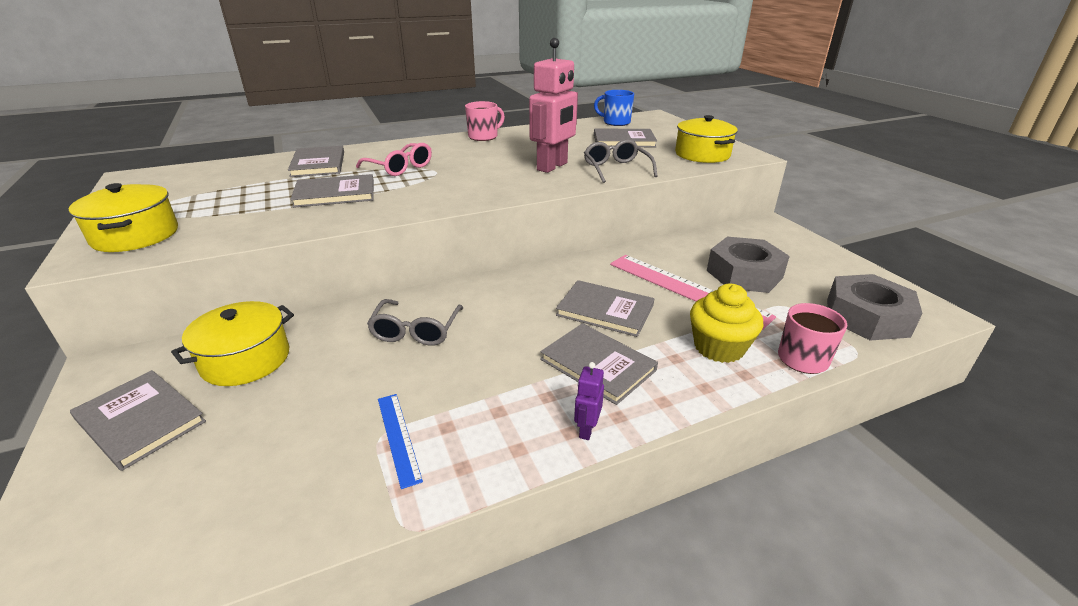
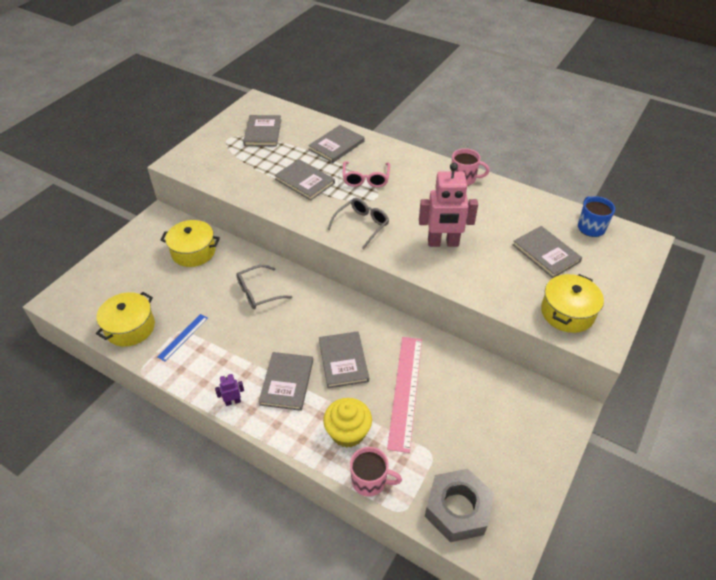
camera: 55 degrees right, 15 degrees up
(135, 235) = (205, 157): yellow pot -> yellow pot (130, 327)
(140, 420) = (140, 253): grey book -> grey book (263, 132)
(616, 169) = (475, 276): grey glasses -> grey glasses (362, 225)
(744, 274) = (458, 417): grey nut -> none

